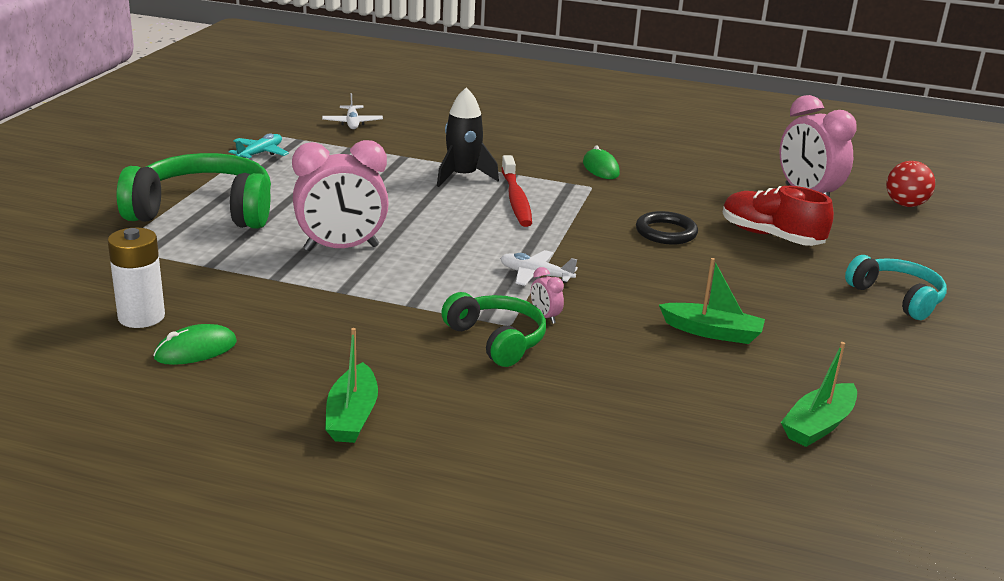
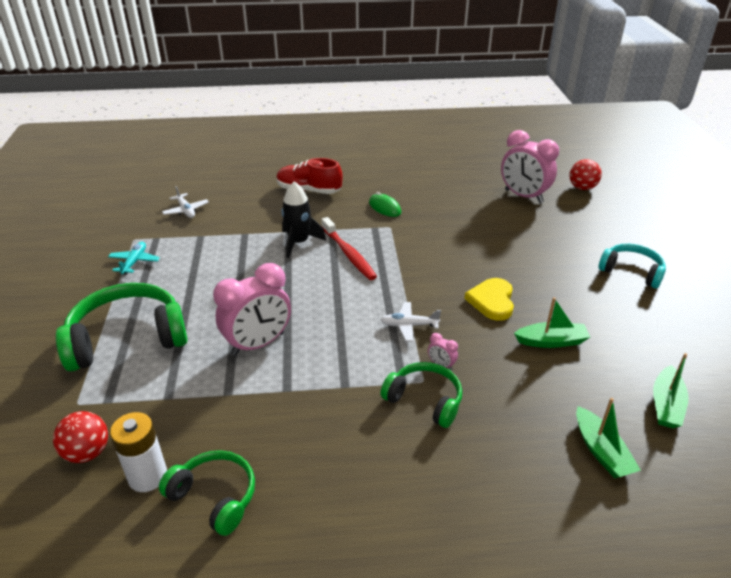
camera: 20 degrees left, 10 degrees up
(97, 285) = (87, 452): none -> red ball
(196, 350) = (214, 497): green mouse -> green headphones
(352, 416) = (376, 522): green boat -> green boat (601, 451)
(665, 279) = (492, 301): none -> yellow heart
(666, 232) = (464, 256): black ring -> none
(770, 236) = (527, 240): red shoe -> red shoe (309, 190)

